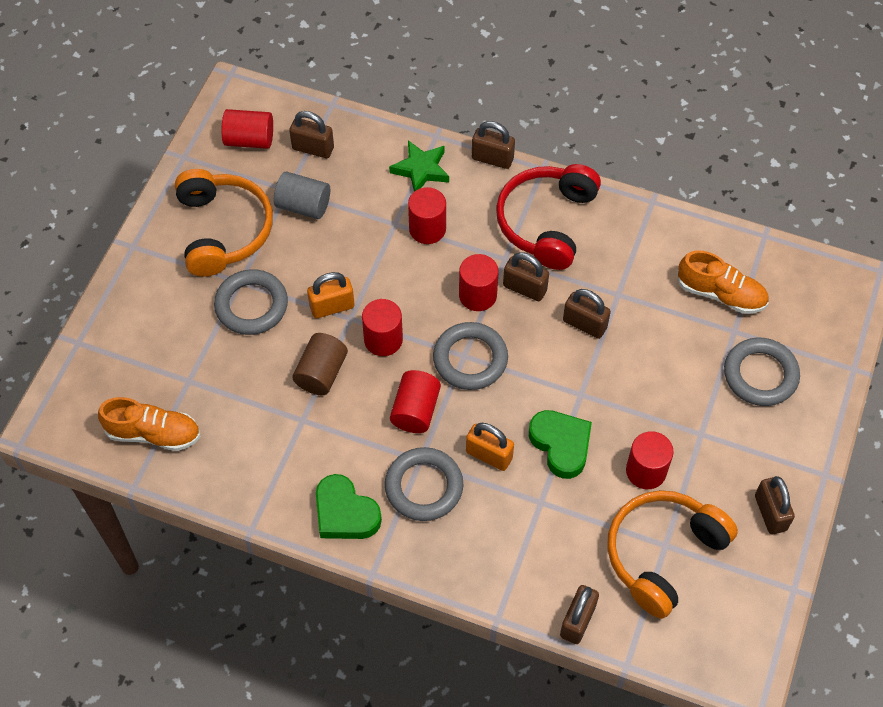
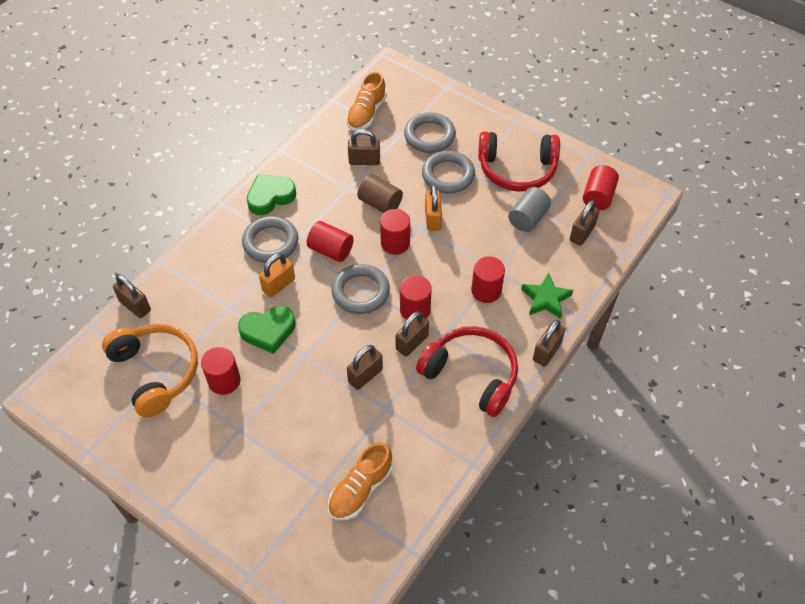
camera: 105 degrees right, 5 degrees down
(223, 230) = (517, 169): orange headphones -> red headphones
(760, 375) = (272, 493): grey ring -> grey ring (429, 136)
(770, 513) = (152, 457): brown padlock -> brown padlock (364, 161)

